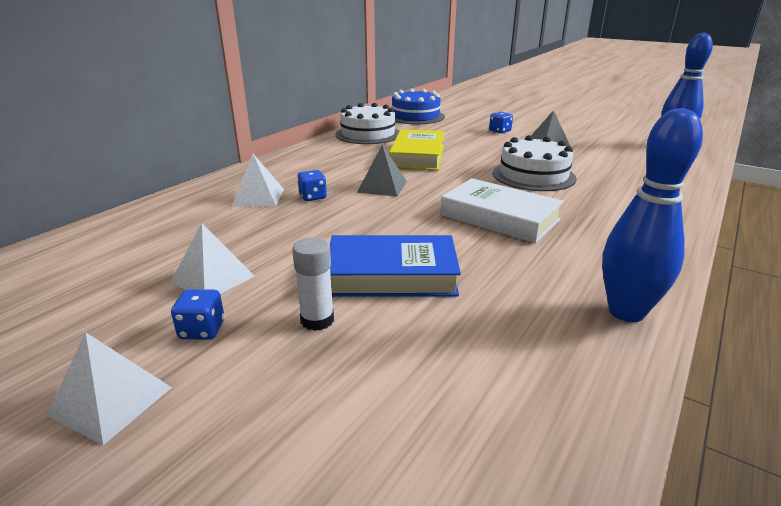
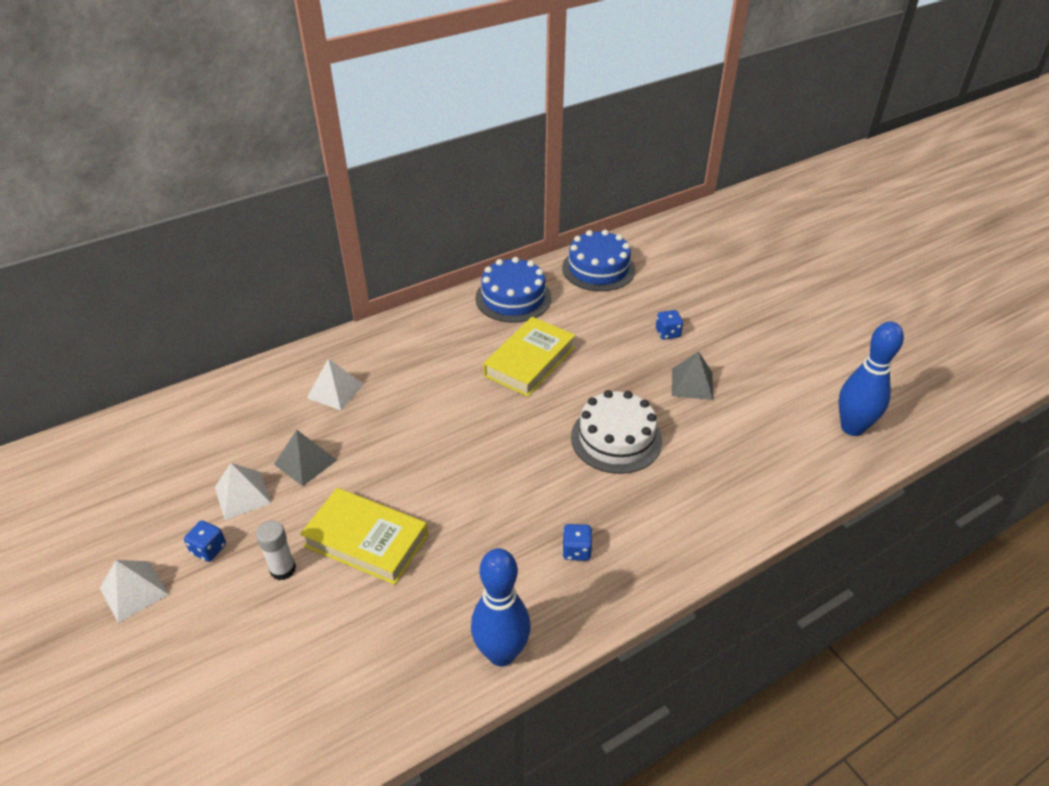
camera: 25 degrees right, 15 degrees up
(313, 197) = (380, 406): blue dice -> blue dice (576, 550)
(368, 134) = (513, 298): white cake -> blue cake
(382, 186) = (452, 409): grey pyramid -> grey pyramid (305, 462)
(392, 275) = (366, 540): blue book -> yellow book
(499, 217) = (516, 497): white book -> none

